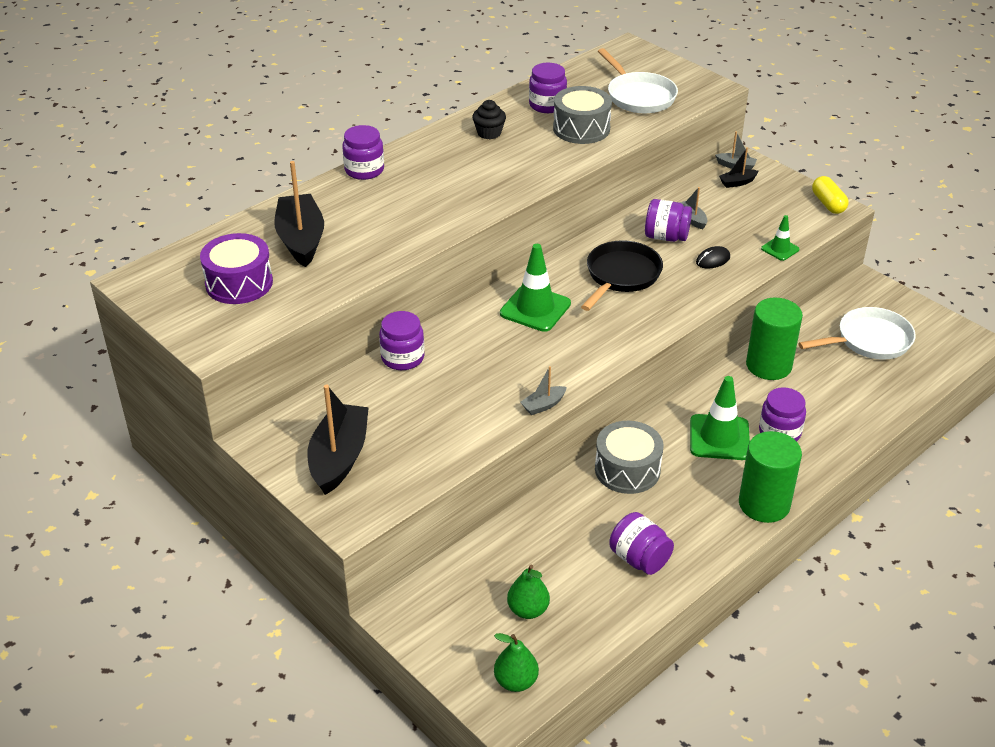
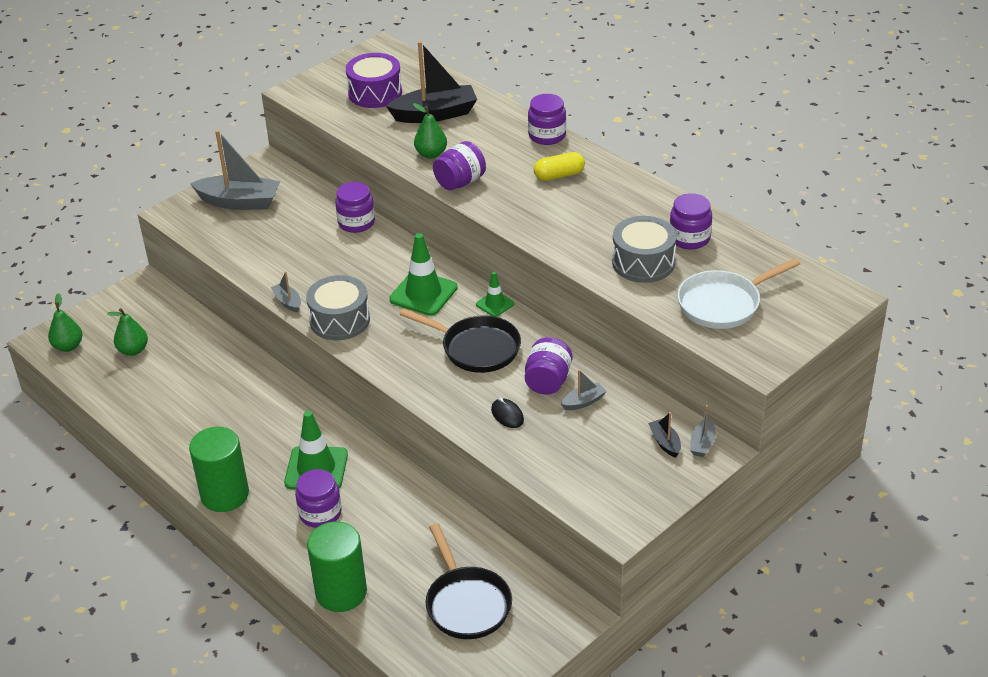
camera: 90 degrees right, 0 degrees up
(339, 458) = (240, 202): black boat -> grey boat
(381, 242) = (431, 154): none -> green pear
(489, 133) = (624, 202): black cupcake -> none
(627, 469) = (280, 406): grey drum -> grey drum (340, 320)
(639, 559) = (173, 412): purple jar -> purple jar (460, 182)
(768, 365) = (423, 513): green cylinder -> green cylinder (341, 592)
(780, 249) = (530, 469): green traffic cone -> green traffic cone (495, 304)
(828, 203) = (629, 520): yellow capsule -> yellow capsule (559, 175)
(869, 340) = (466, 603): white pan -> black pan

